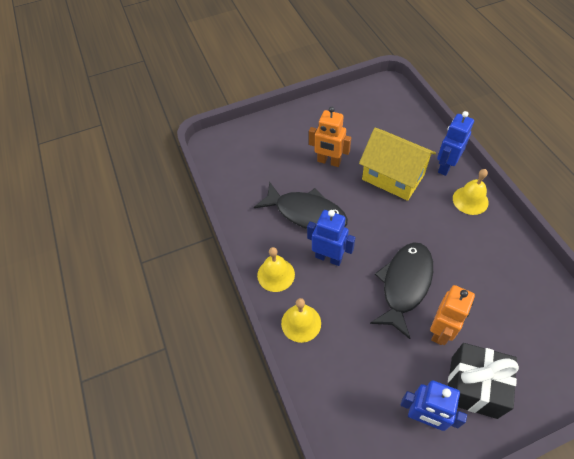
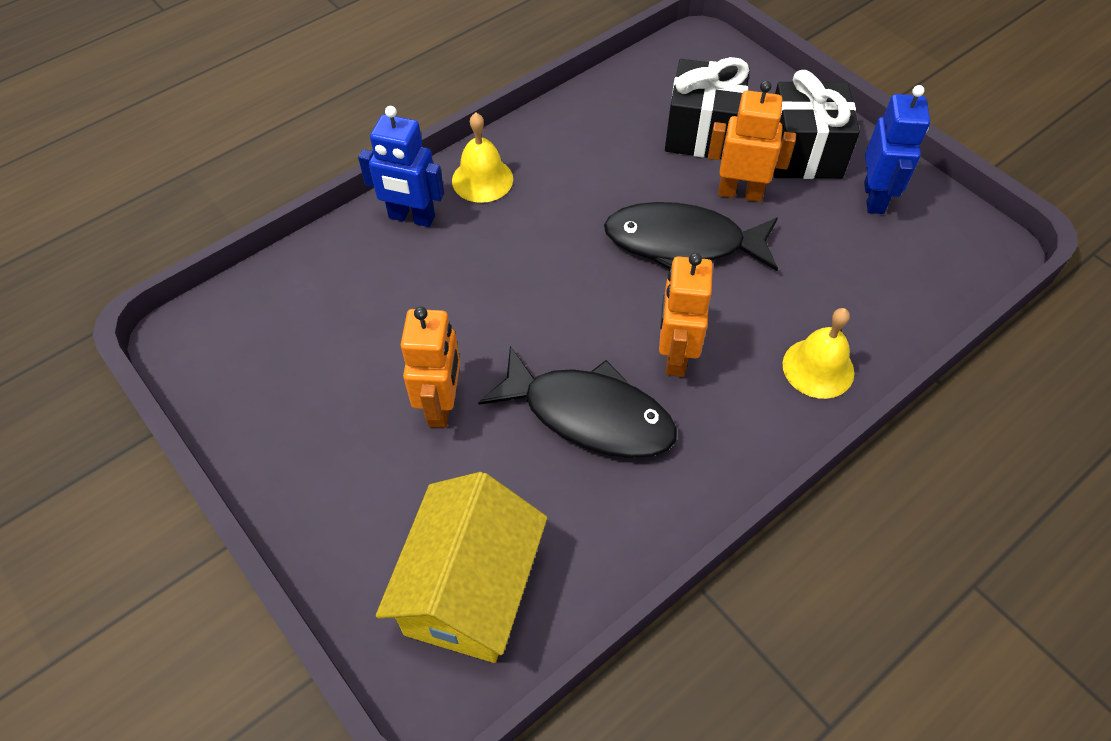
camera: 110 degrees left, 0 degrees up
(276, 274) = (746, 431): yellow bell -> none
(306, 213) = (589, 415): black fish -> black fish turned 105 degrees clockwise
(328, 257) = (675, 356): blue robot -> orange robot
(393, 177) = (456, 290): yellow house -> yellow house (470, 590)
(500, 327) = (702, 133): none -> black gift

